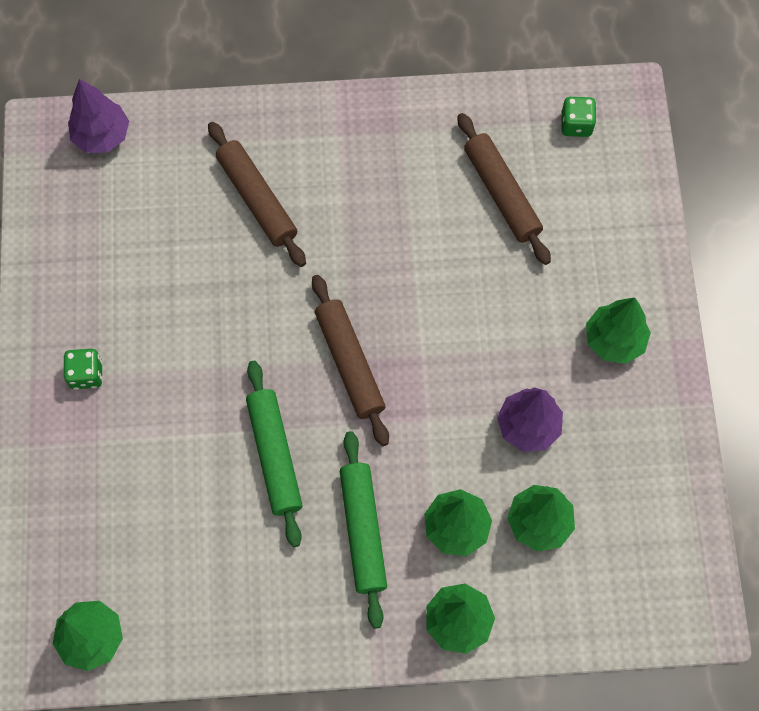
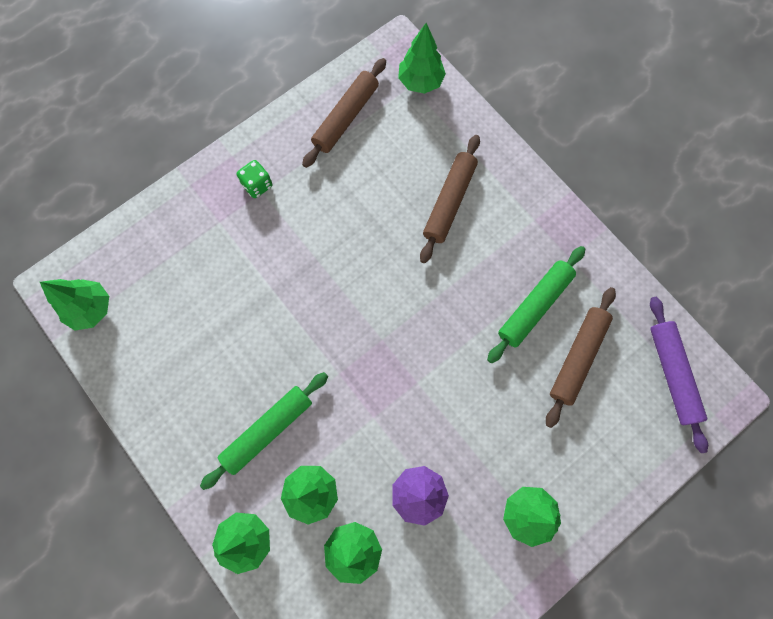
camera: 55 degrees right, 5 degrees up
(102, 136) = (420, 82): purple tree -> green tree
(275, 456) = (281, 336): green rolling pin -> green rolling pin (534, 306)
(349, 363) = (378, 340): brown rolling pin -> brown rolling pin (346, 117)
(576, 124) = (672, 374): green dice -> purple rolling pin

